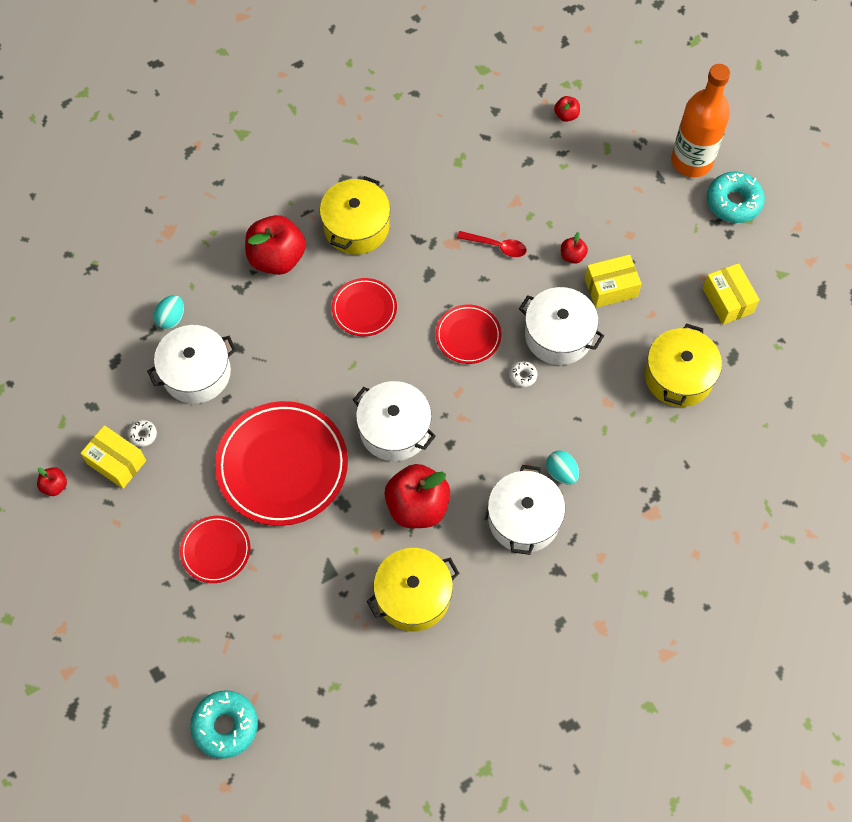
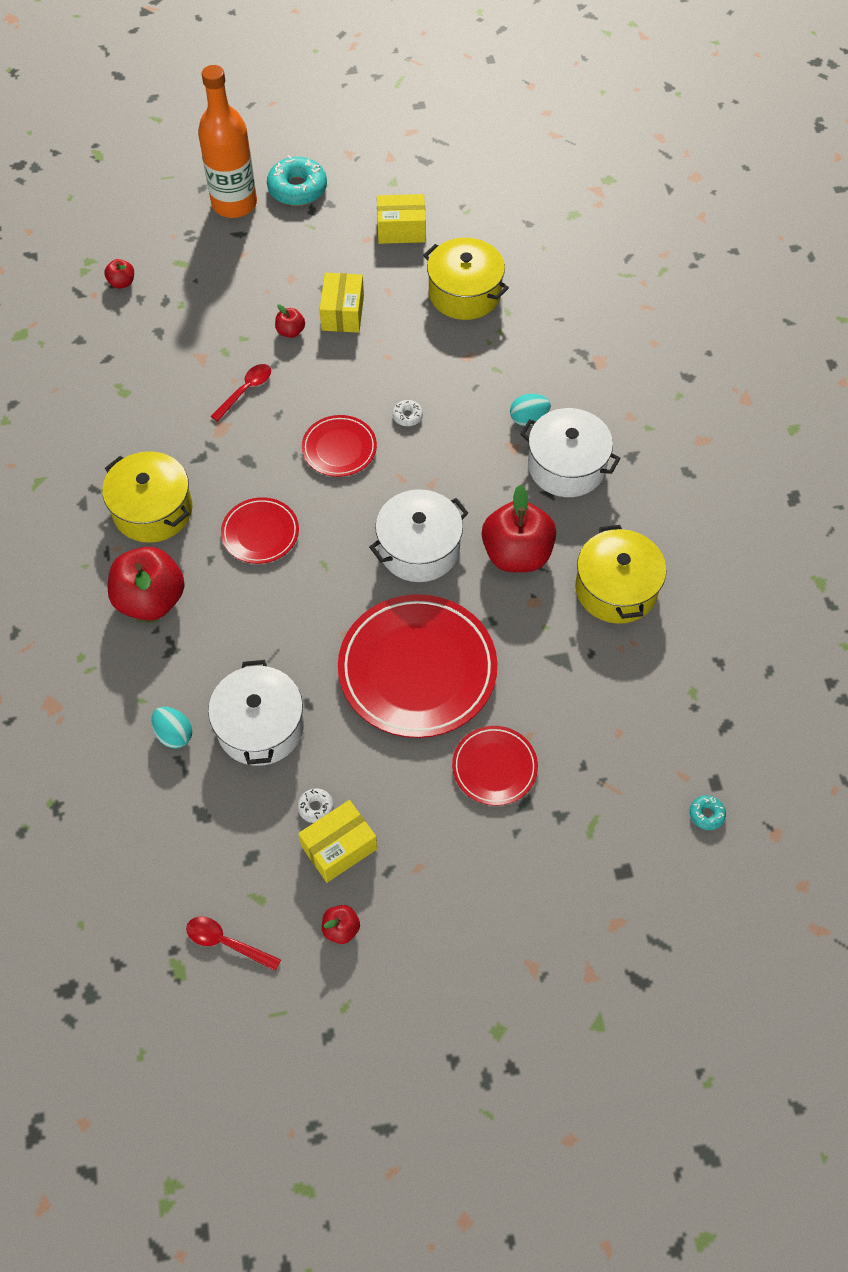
camera: 70 degrees left, 5 degrees down
(24, 414) = (226, 943): none -> red spoon
(225, 726) = (706, 814): turquoise donut -> turquoise donut, size x0.46
(558, 335) = (375, 372): white pot -> none

